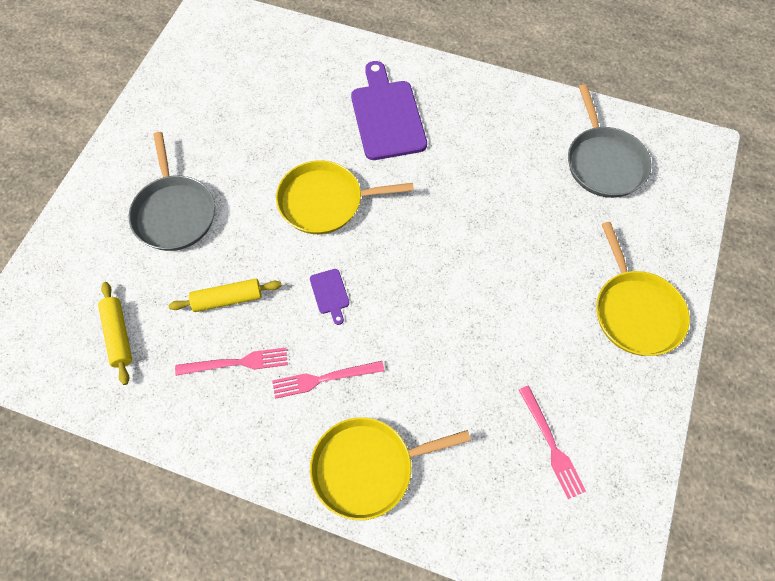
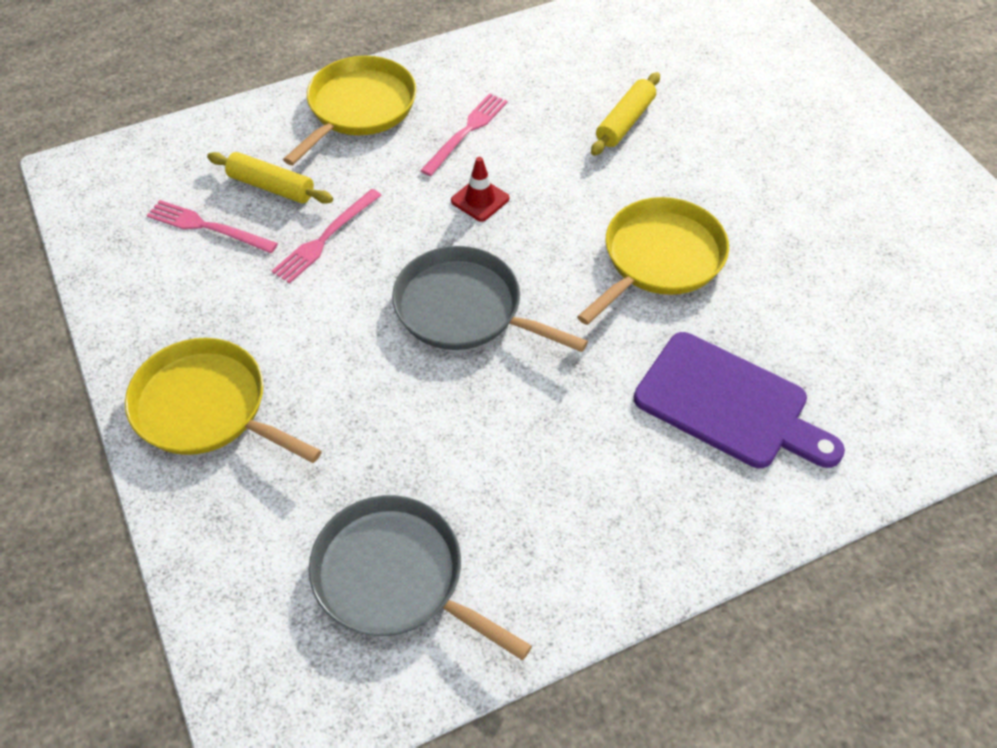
camera: 135 degrees right, 10 degrees down
(118, 335) = (669, 44): yellow rolling pin -> yellow rolling pin (271, 187)
(174, 213) = (775, 143): grey pan -> grey pan (464, 309)
(236, 363) = (552, 92): pink fork -> pink fork (325, 238)
(330, 294) = (544, 190): purple cutting board -> none
(372, 319) = (480, 200): none -> red traffic cone

